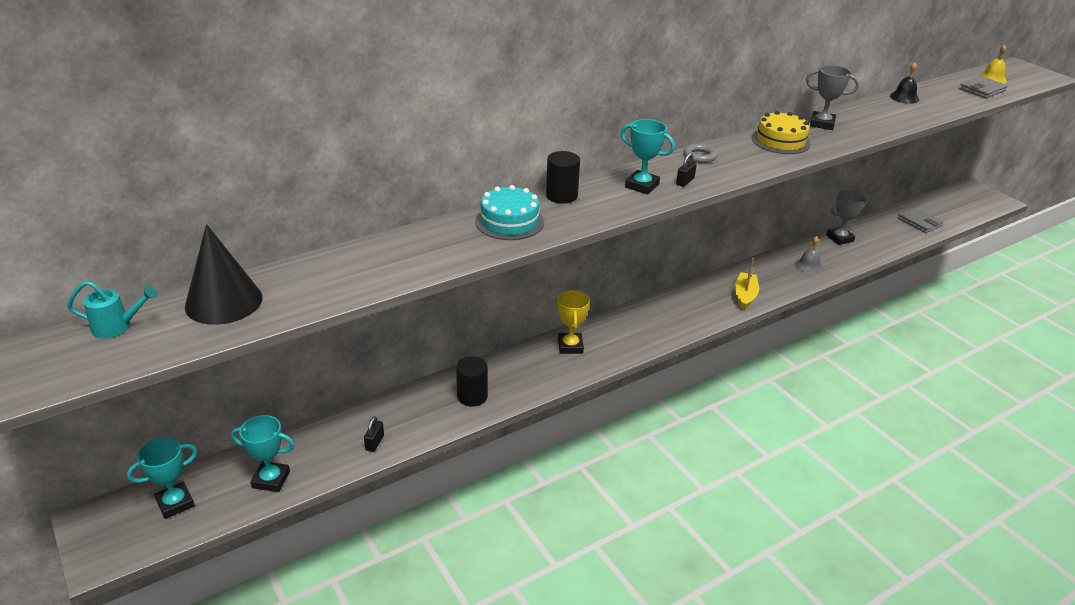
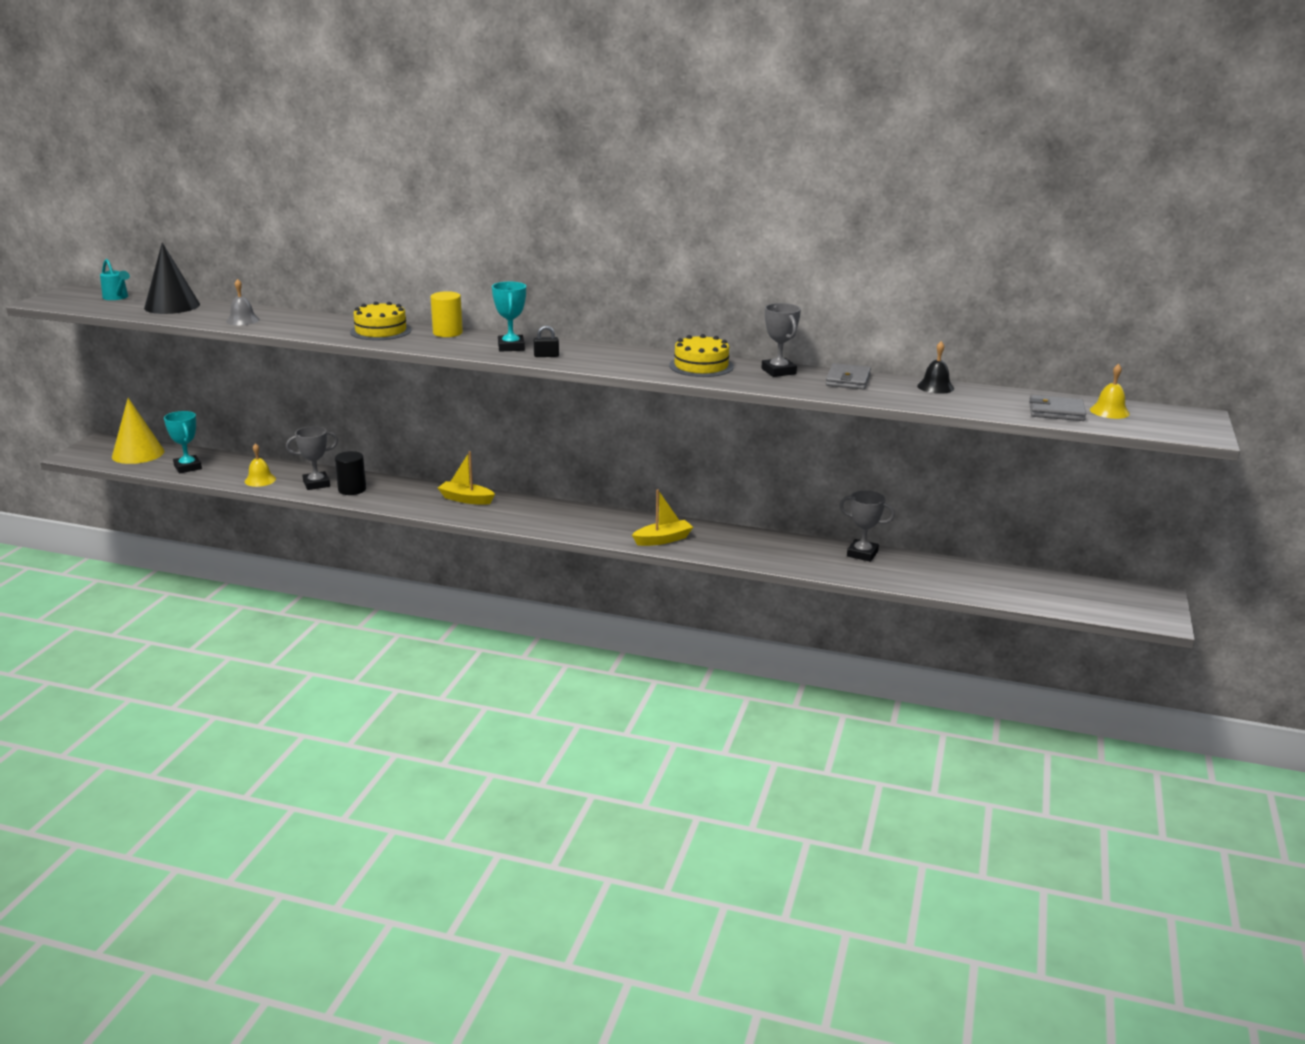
camera: 50 degrees right, 10 degrees down
(175, 503) = (138, 454): turquoise trophy -> yellow cone
(374, 443) = (260, 480): black padlock -> yellow bell
(432, 412) = (316, 484): none -> grey trophy
(509, 222) = (381, 331): turquoise cake -> yellow cake
(561, 196) = (447, 333): black cylinder -> yellow cylinder
(570, 346) = (466, 499): yellow trophy -> yellow boat
(699, 156) = (605, 350): grey ring -> none
(808, 266) = (773, 553): grey bell -> grey bell (243, 320)
(919, 222) = (992, 585): grey wallet -> grey wallet (848, 380)

